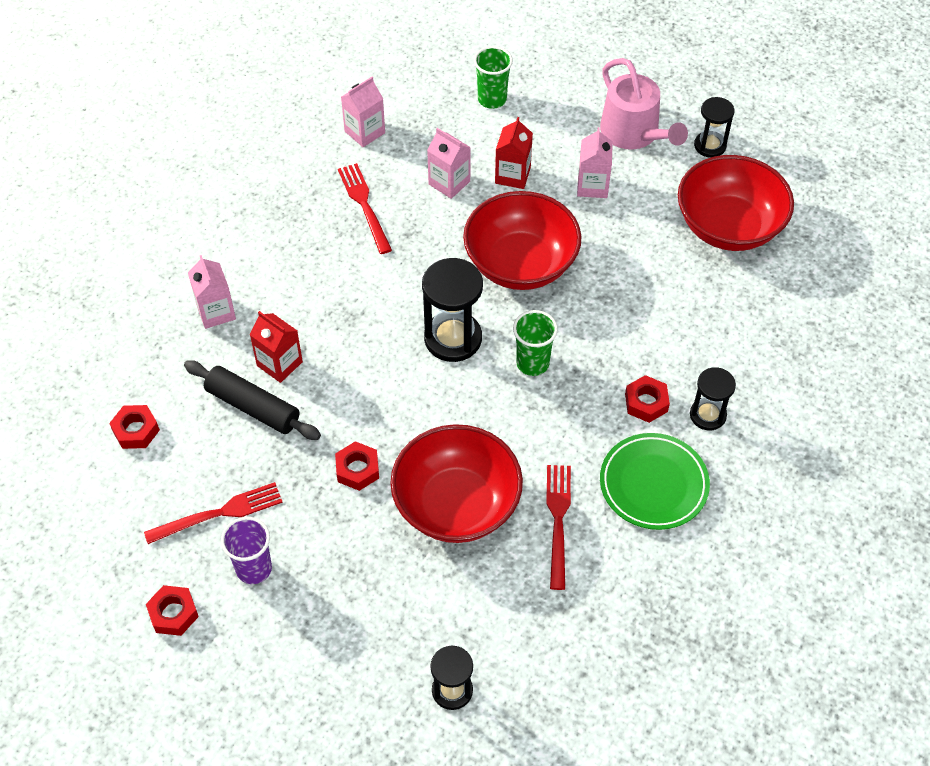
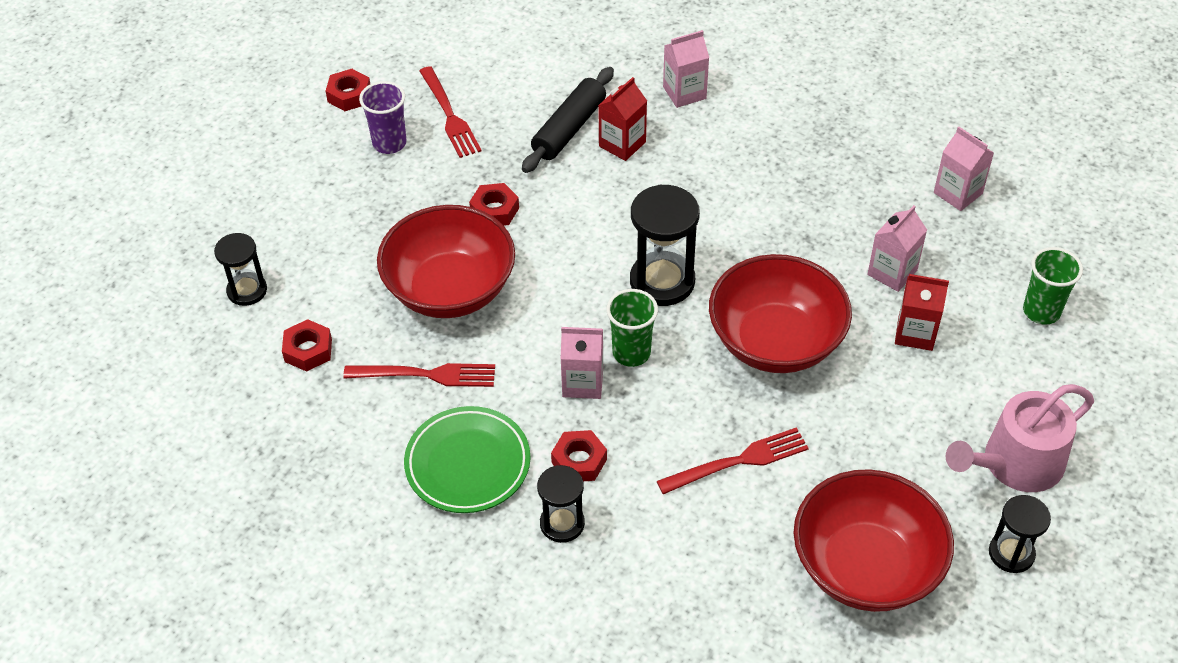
camera: 90 degrees right, 5 degrees down
(136, 430) = (542, 52): red nut -> red nut (308, 350)
(364, 204) = (846, 198): red fork -> red fork (739, 461)
(592, 186) = (912, 415): pink carton -> pink carton (582, 382)

